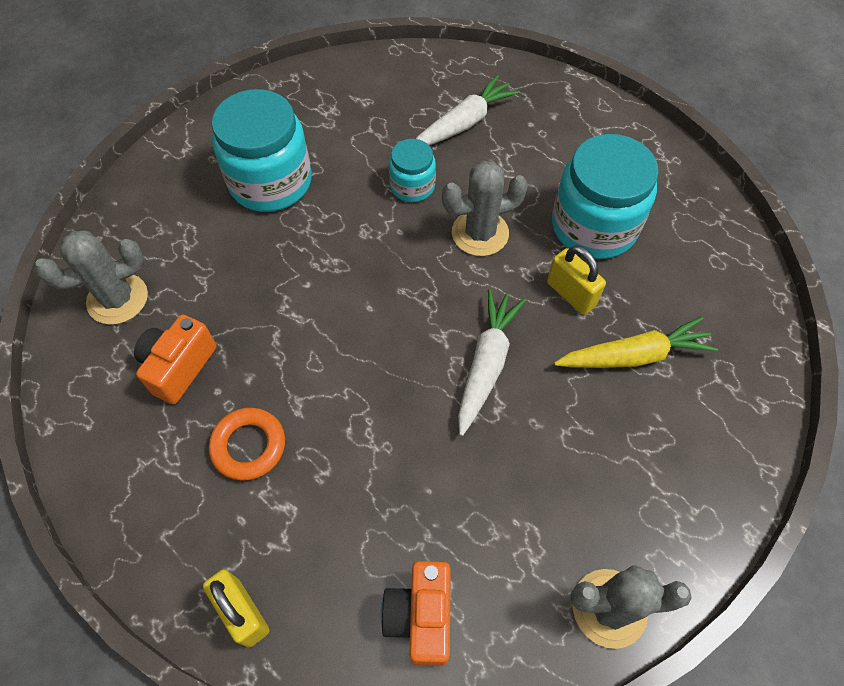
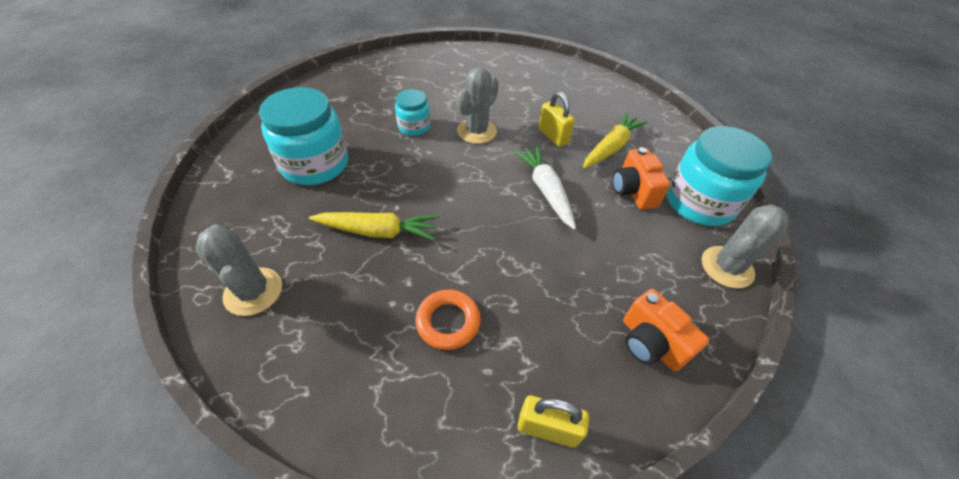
camera: 40 degrees left, 10 degrees down
(117, 299) = (253, 291): grey cactus -> grey cactus turned 60 degrees counterclockwise
(179, 367) = (348, 306): orange camera -> orange camera (633, 191)
(266, 303) = (378, 231): none -> yellow carrot
(464, 123) = (414, 86): white carrot -> none
(571, 294) = (553, 136): yellow padlock -> yellow padlock turned 45 degrees clockwise
(594, 226) = (532, 102): turquoise jar -> turquoise jar (699, 202)

